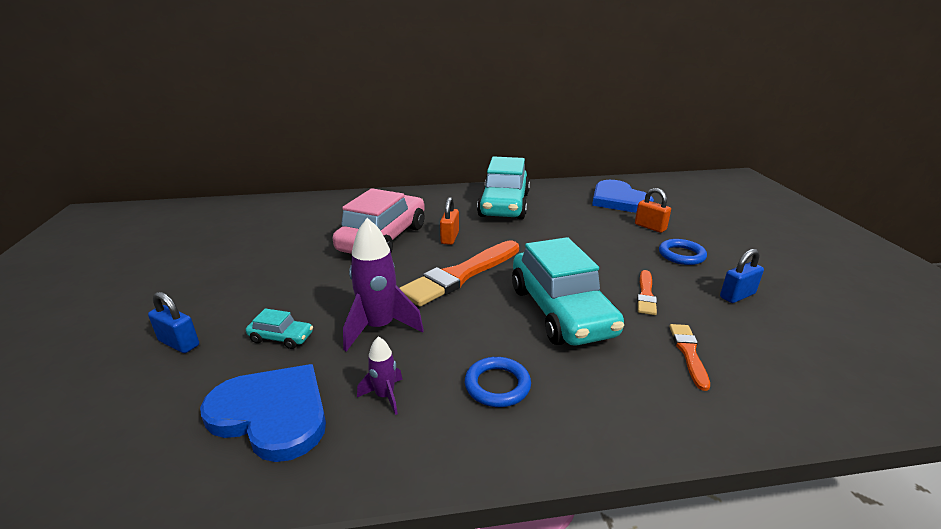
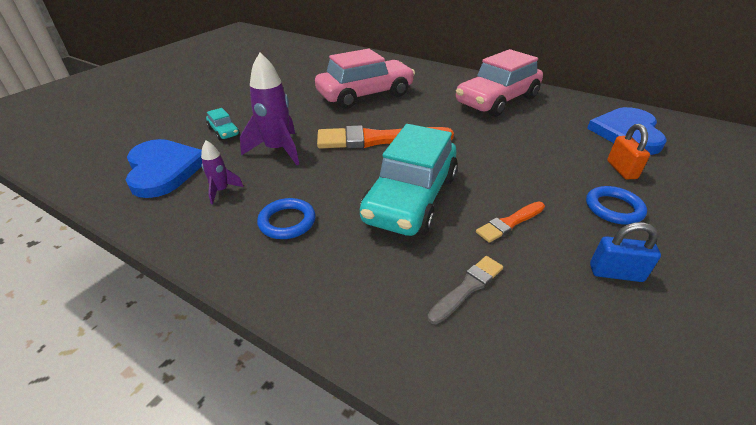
camera: 40 degrees right, 10 degrees up
(179, 343) = (181, 113): blue padlock -> none
(450, 238) = (412, 110): orange padlock -> none
(504, 205) = (497, 101): turquoise car -> pink car
(688, 353) = (467, 287): orange brush -> grey brush

